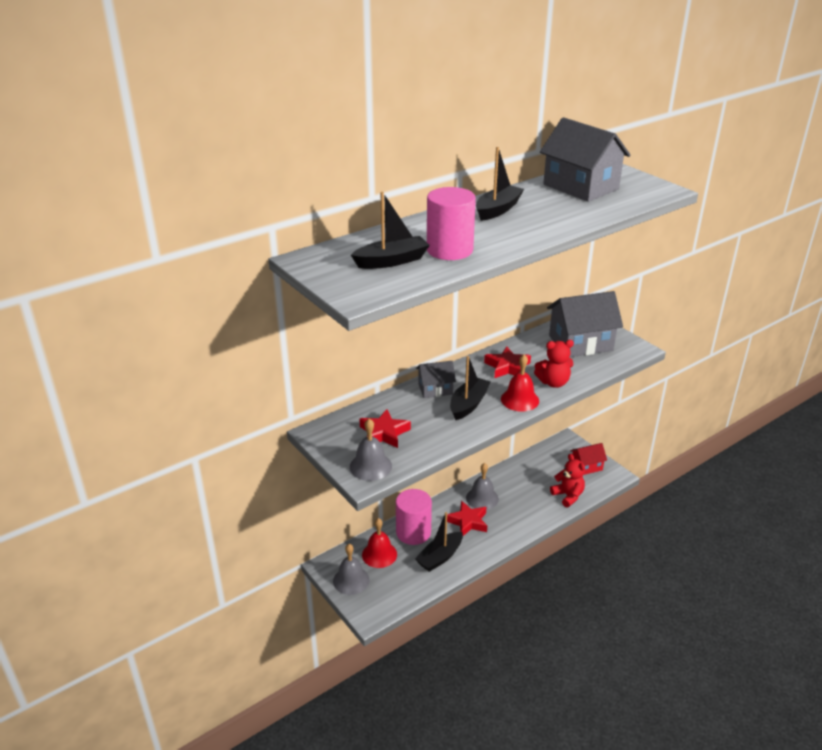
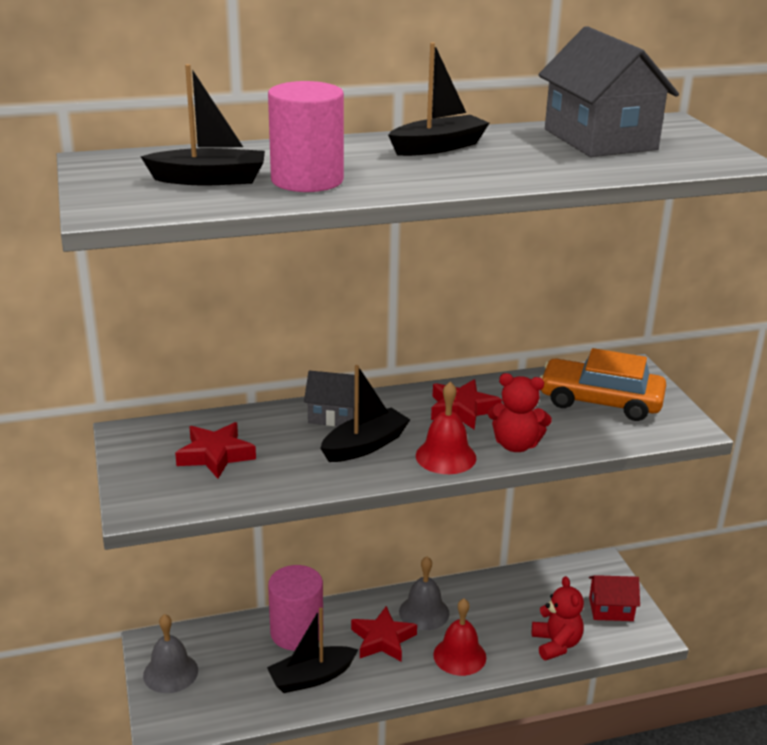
camera: 20 degrees right, 5 degrees down
(370, 466) = (161, 493): grey bell -> none
(379, 554) = (231, 649): red bell -> red bell (459, 656)
(580, 343) = (600, 401): grey house -> orange car

